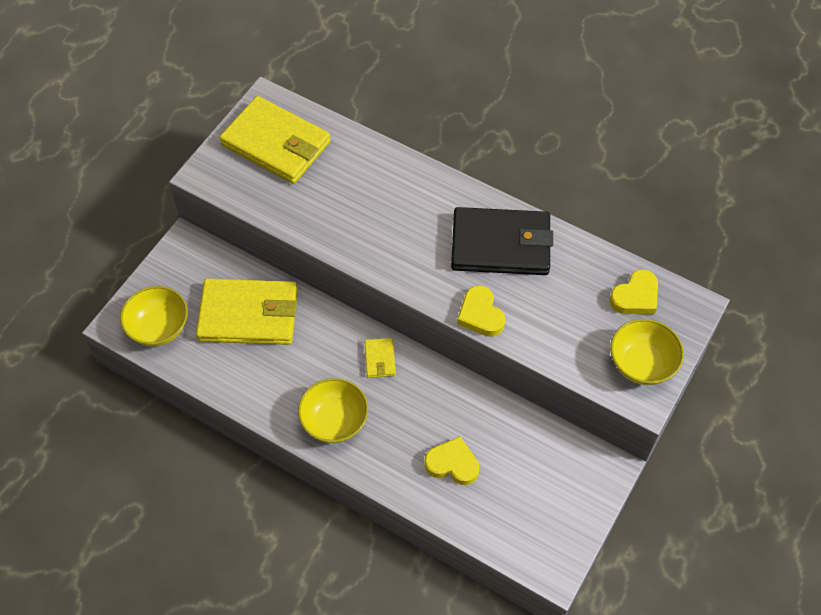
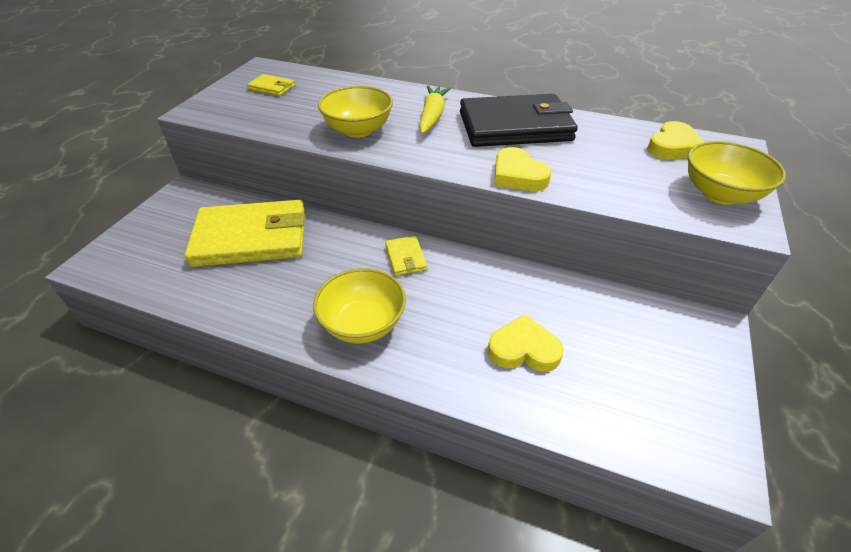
camera: 10 degrees left, 15 degrees down
(159, 328) = (143, 261): yellow bowl -> yellow bowl (358, 130)
(276, 144) = (272, 88): yellow wallet -> yellow wallet, size x0.42
(427, 217) = (432, 116): none -> yellow carrot

